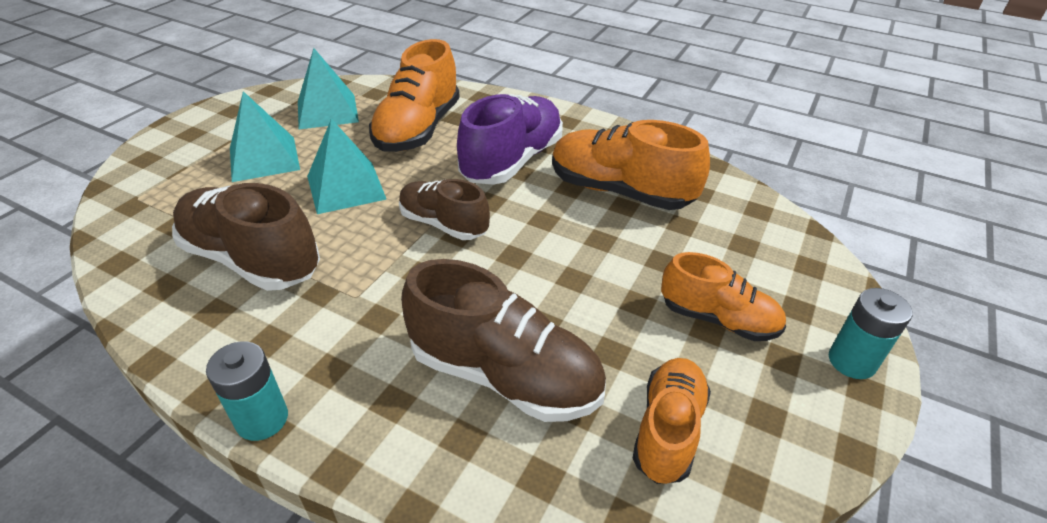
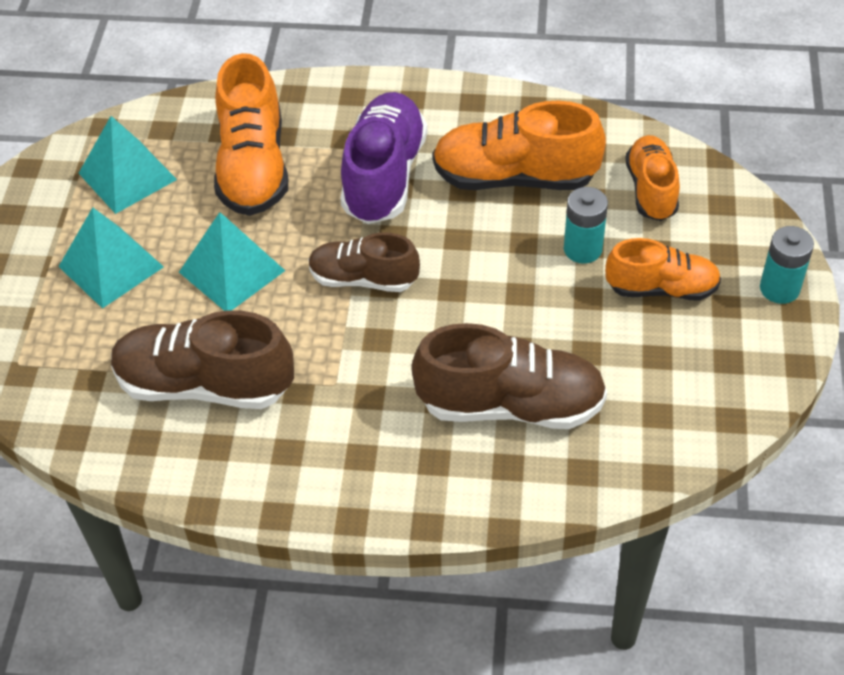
camera: 20 degrees left, 10 degrees up
(262, 419) = (339, 514): turquoise battery -> turquoise battery (582, 249)
(667, 429) = (659, 400): orange shoe -> orange shoe (651, 189)

